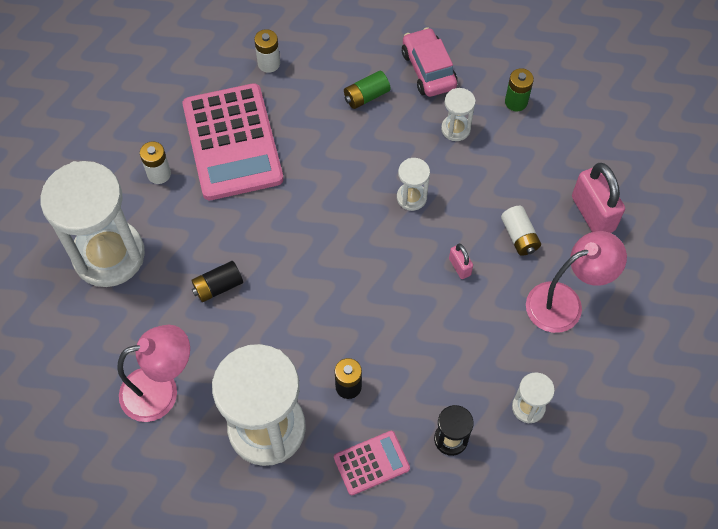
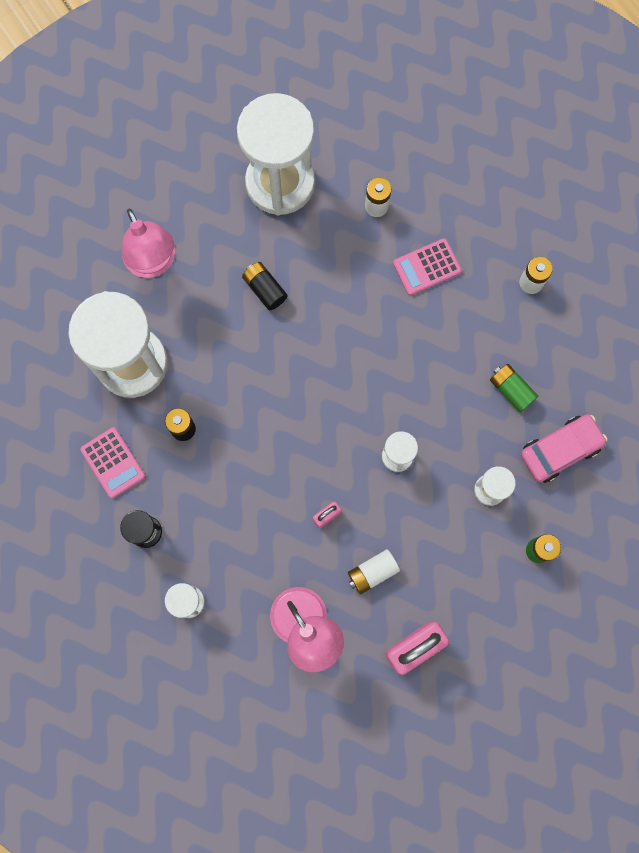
camera: 80 degrees right, 15 degrees up
(232, 142) = (427, 267): pink calculator -> pink calculator, size x0.48

